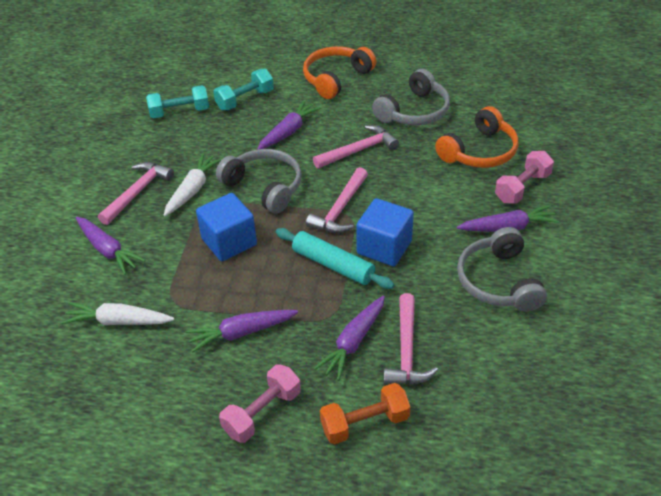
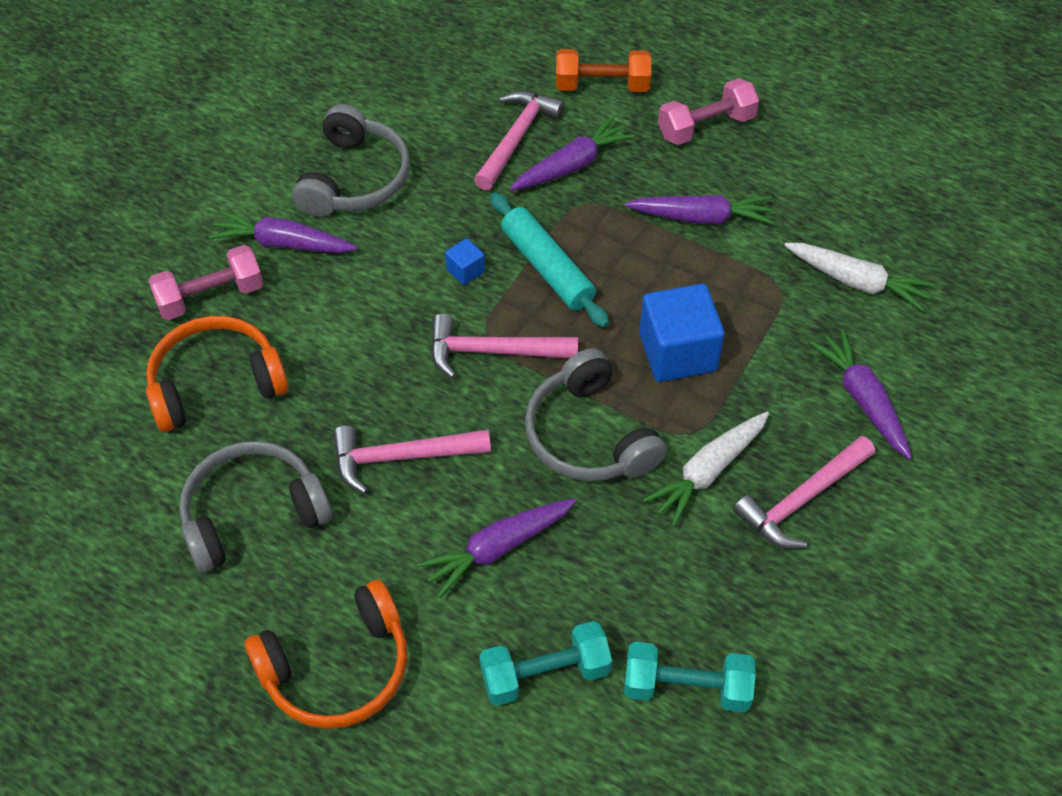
camera: 160 degrees left, 10 degrees up
(340, 209) = (492, 352): pink hammer -> pink hammer turned 135 degrees counterclockwise
(384, 247) = (465, 270): blue cube -> blue cube, size x0.46

